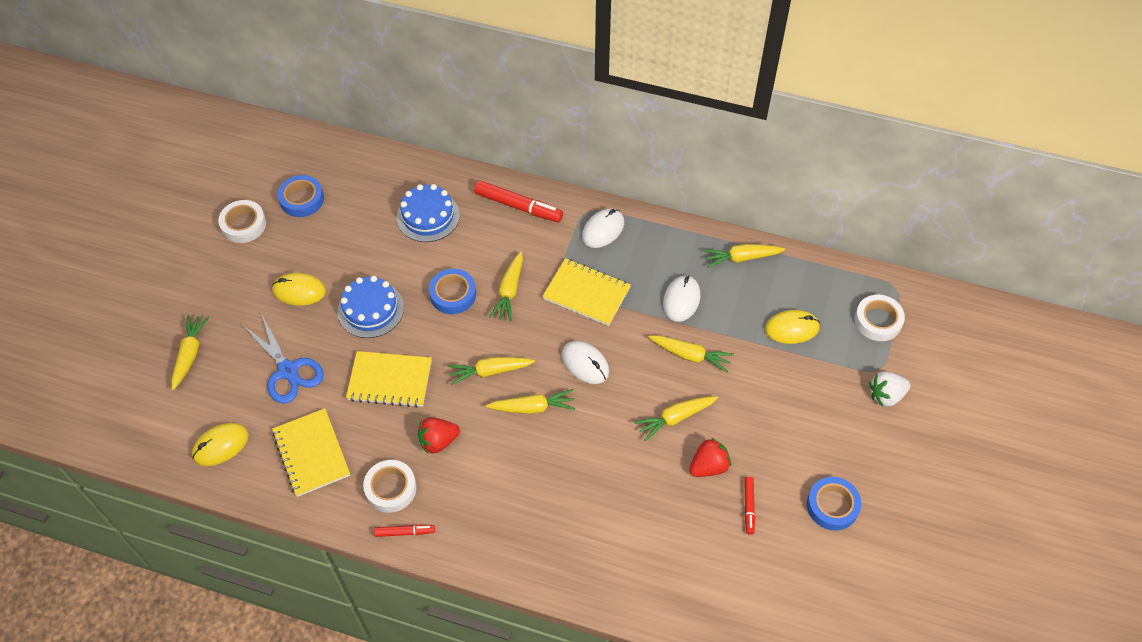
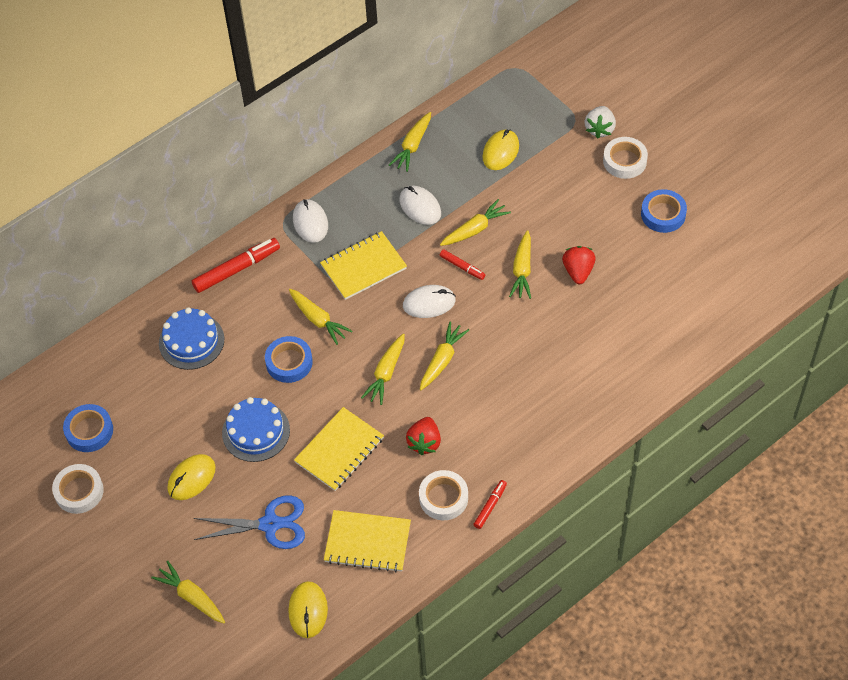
camera: 55 degrees left, 0 degrees up
(749, 507) = (628, 265): red marker -> red marker (462, 267)
(878, 321) = (535, 95): white tape -> white tape (624, 161)

